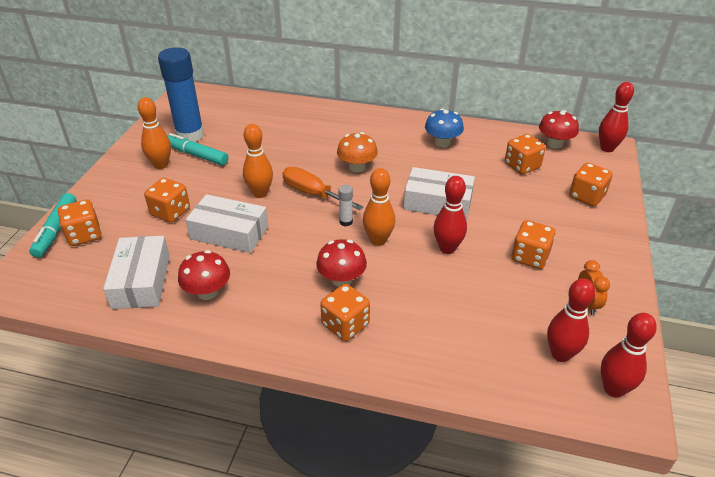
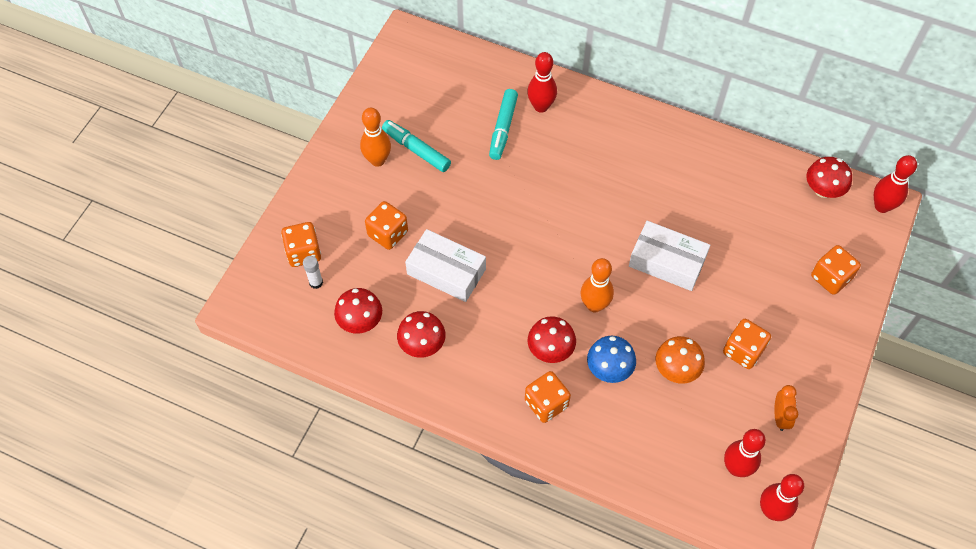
camera: 10 degrees right, 20 degrees up
(56, 230) = (275, 241): turquoise marker -> turquoise marker (503, 128)
(141, 281) = (360, 321): white box -> red mushroom
(190, 135) = (409, 115): blue glue stick -> none
(260, 193) = (481, 220): orange bowling pin -> none
(313, 194) = (536, 229): orange screwdriver -> none
(346, 222) = (565, 275): white glue stick -> white glue stick (316, 282)
(357, 167) = (589, 195): orange mushroom -> orange mushroom (676, 369)
(442, 142) = (693, 169): blue mushroom -> blue mushroom (609, 369)
(447, 248) = (662, 326): red bowling pin -> red bowling pin (541, 106)
(522, 166) = (774, 220): orange dice -> none

